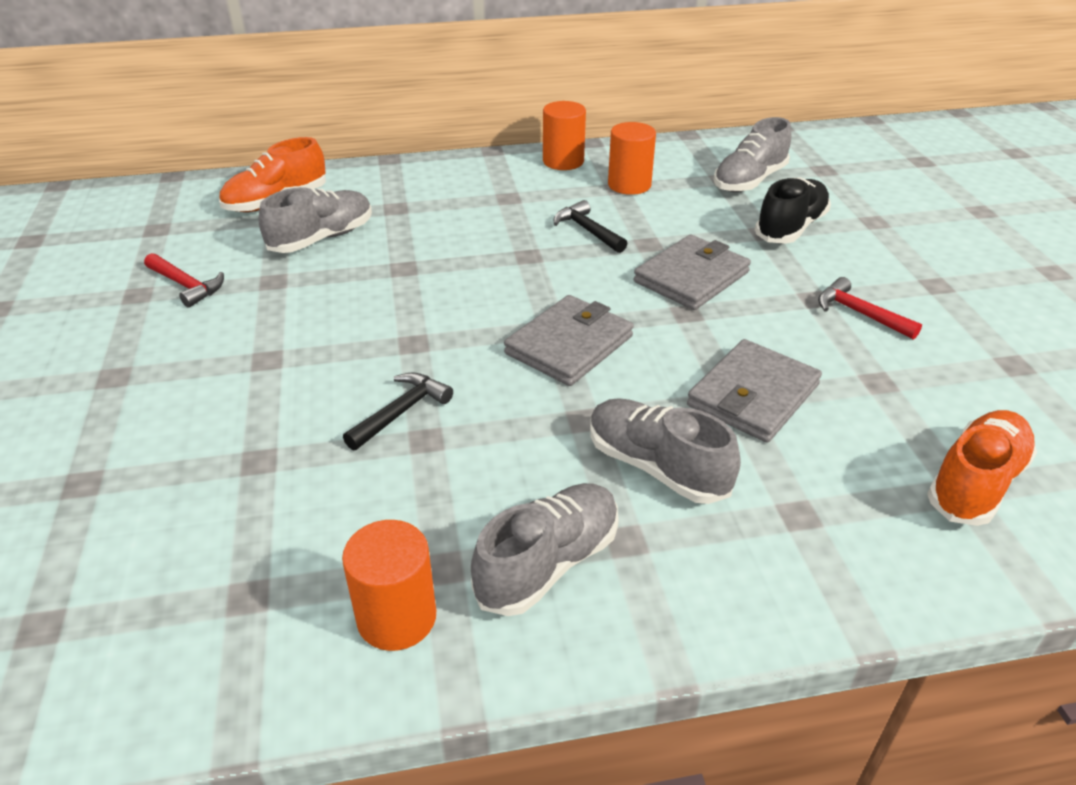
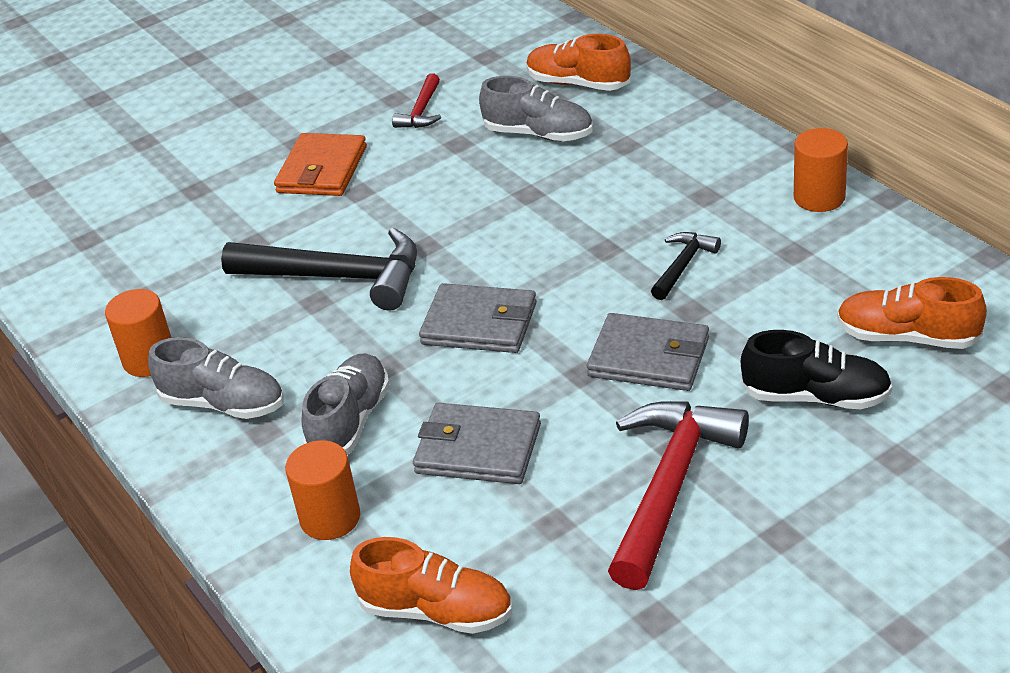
camera: 70 degrees right, 0 degrees up
(192, 373) = (322, 170): none -> orange wallet
(401, 412) = (338, 277): black hammer -> black hammer, size x2.04
(629, 185) = (808, 258): orange cylinder -> orange cylinder (330, 518)
(749, 181) = (907, 337): grey shoe -> orange shoe
(859, 313) = (670, 487): red hammer -> red hammer, size x2.04

